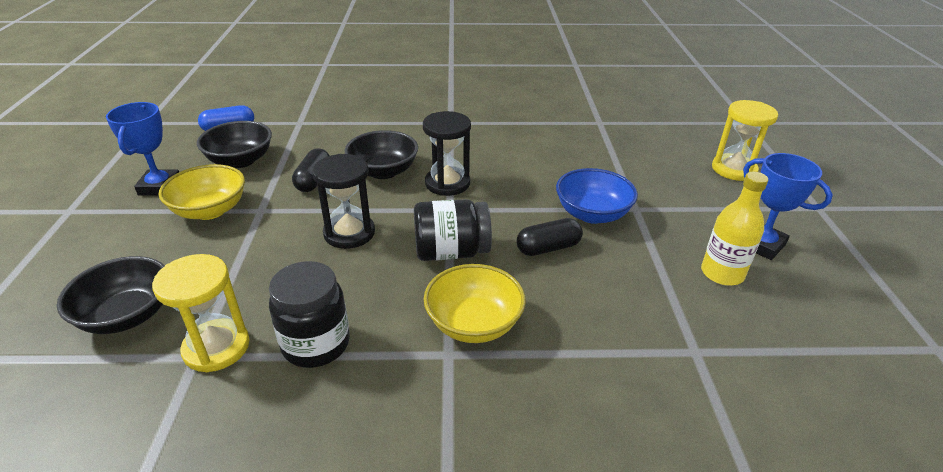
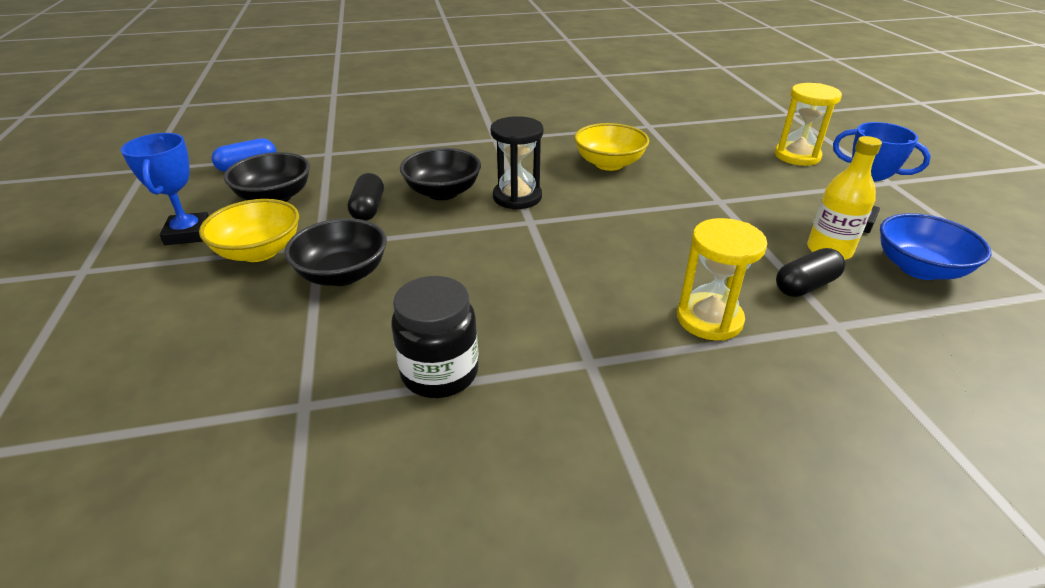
camera: 10 degrees left, 0 degrees up
(127, 315) = (202, 373): black bowl -> black bowl (343, 274)
(216, 347) = (325, 392): yellow hourglass -> yellow hourglass (709, 319)
(349, 233) = (430, 257): black hourglass -> none
(451, 252) = (550, 263): black jar -> none
(474, 323) = (604, 329): yellow bowl -> yellow bowl (609, 164)
(548, 248) = (649, 247): black capsule -> black capsule (805, 285)
(592, 214) = (679, 210): blue bowl -> blue bowl (919, 268)

